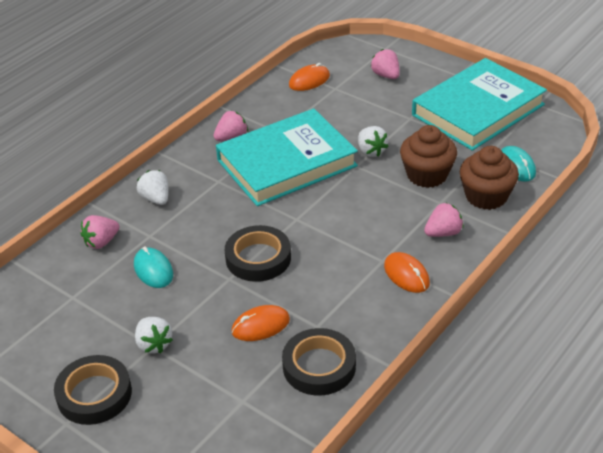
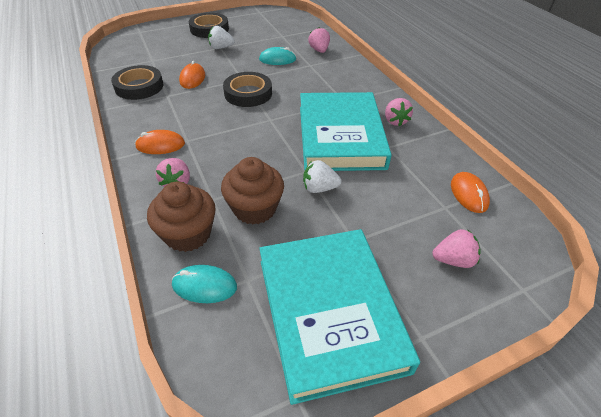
camera: 115 degrees right, 5 degrees up
(156, 199) = (345, 74): white strawberry -> none

